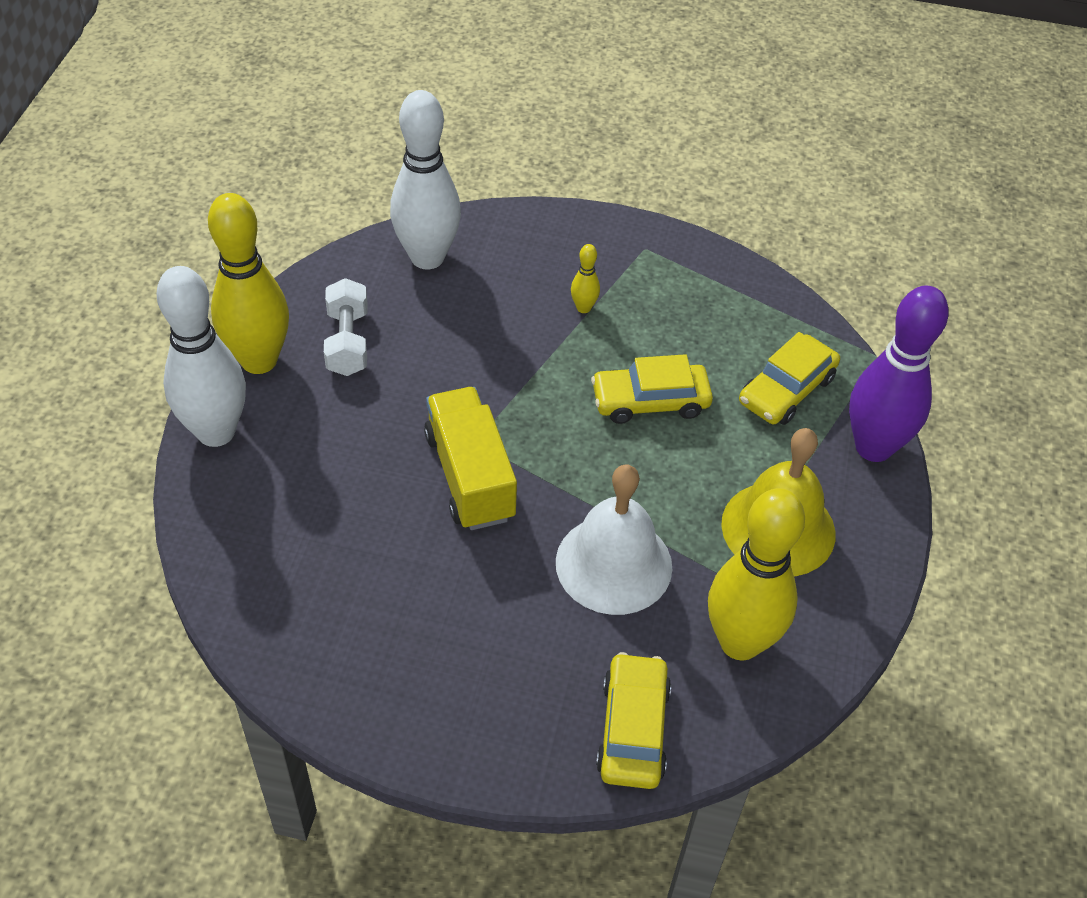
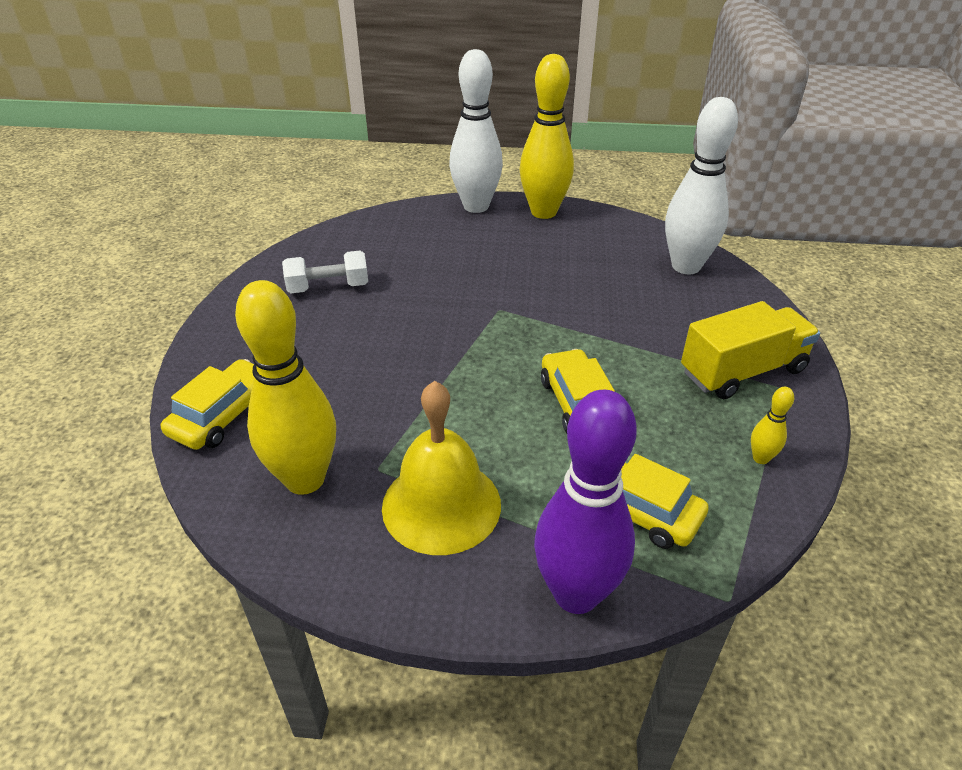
camera: 85 degrees right, 10 degrees down
(348, 342) = (576, 243): white dumbbell -> white dumbbell (328, 287)
(470, 476) = (463, 310): yellow truck -> yellow truck (742, 371)
(583, 308) = (676, 354): yellow bowling pin -> yellow bowling pin (760, 458)
(613, 564) = (386, 393): white bell -> none
(633, 729) = (223, 415): yellow car -> yellow car turned 60 degrees counterclockwise

